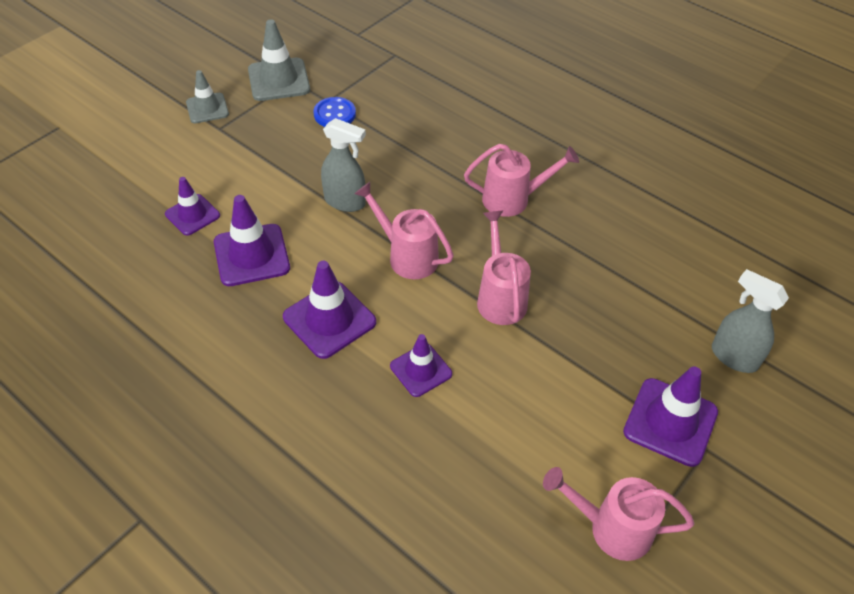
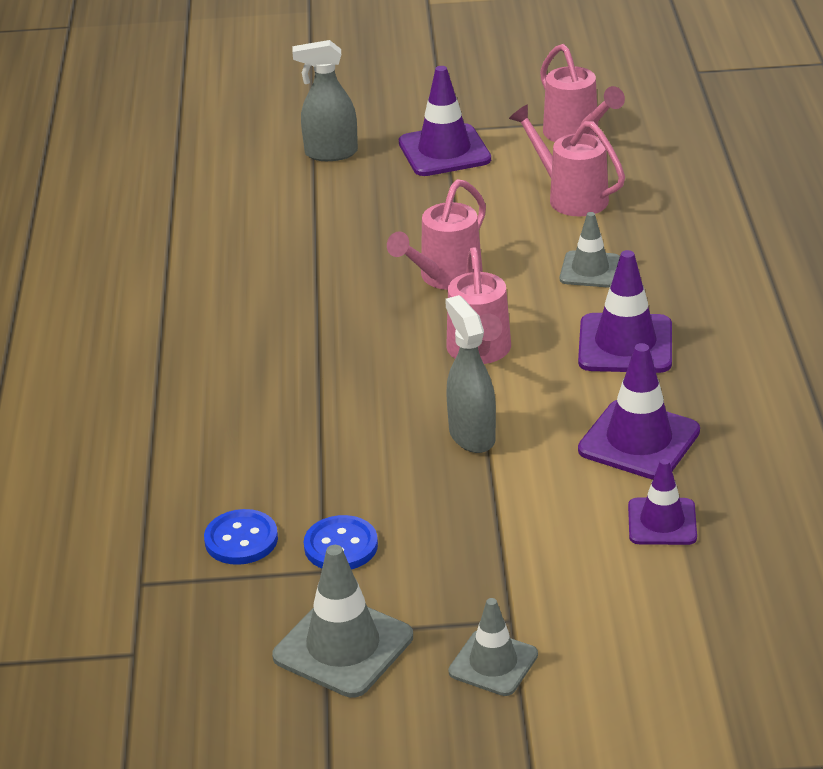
camera: 130 degrees left, 15 degrees down
(381, 92) = (241, 539): none -> blue button
(421, 370) = (590, 270): purple traffic cone -> grey traffic cone
(513, 199) = (299, 339): pink watering can -> pink watering can (570, 197)
(733, 357) = (330, 153): grey spray bottle -> grey spray bottle turned 90 degrees clockwise

